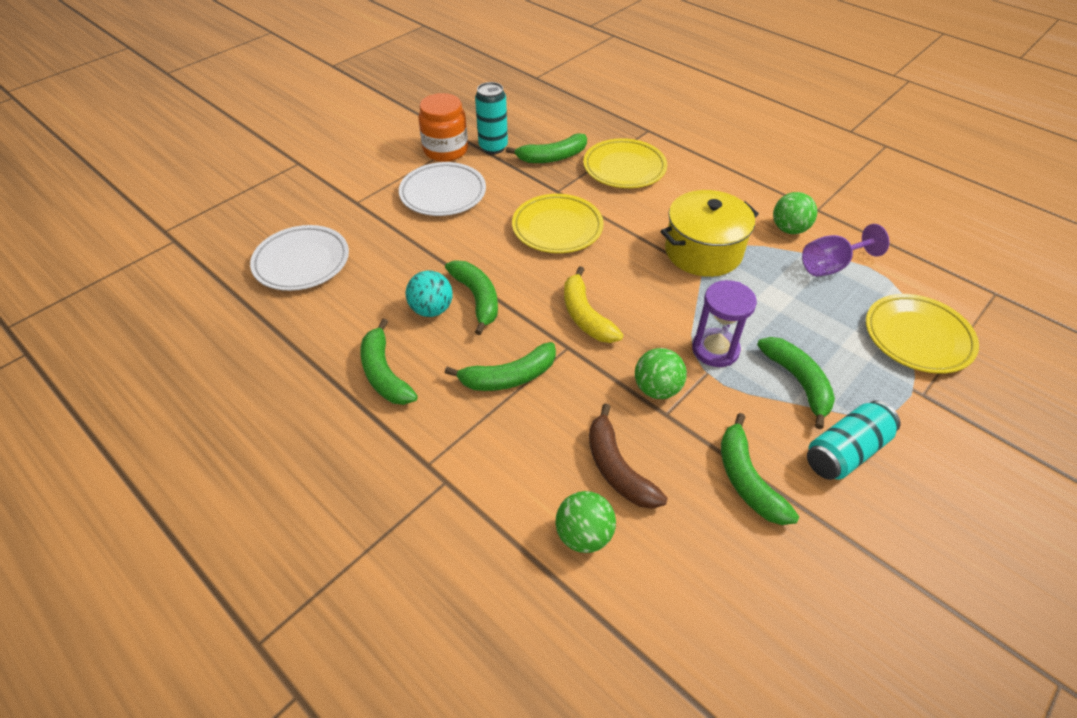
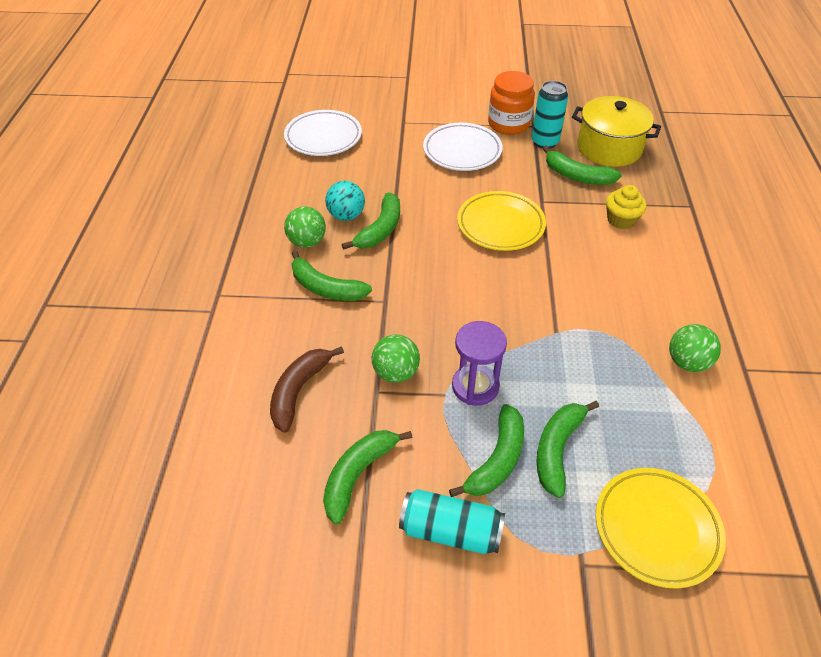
camera: 50 degrees right, 0 degrees up
(384, 373) = (270, 230): green banana -> green banana (557, 449)
(584, 535) = (227, 404): green ball -> green ball (307, 242)
(585, 315) = (427, 292): yellow banana -> none
(624, 168) = (621, 220): yellow plate -> yellow cupcake
(703, 251) = (581, 320): yellow pot -> yellow pot (609, 148)
(831, 266) = (676, 416): purple goblet -> none

